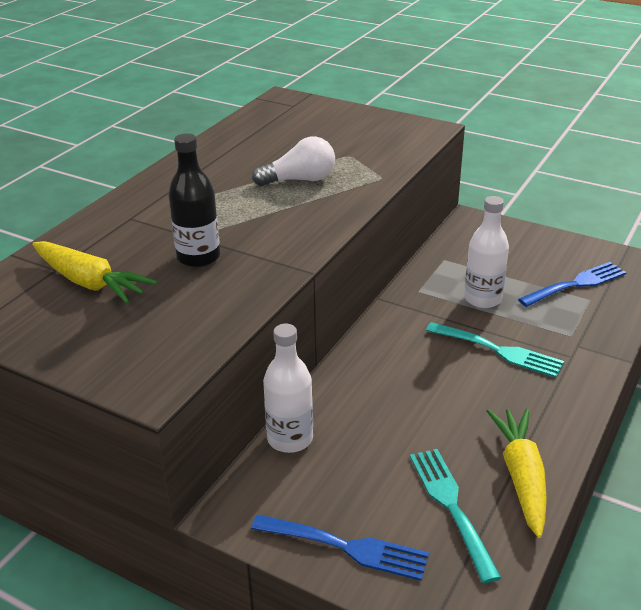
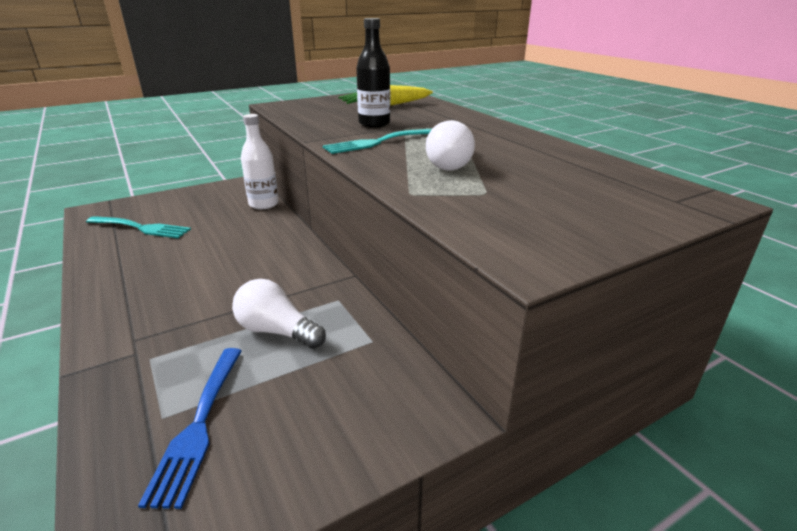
camera: 120 degrees right, 5 degrees down
(347, 547) = (178, 198): blue fork -> none
(482, 299) = (277, 331): white bottle -> white light bulb
(499, 351) = (205, 303): turquoise fork -> turquoise fork (377, 142)
(521, 477) = (109, 255): yellow carrot -> none

